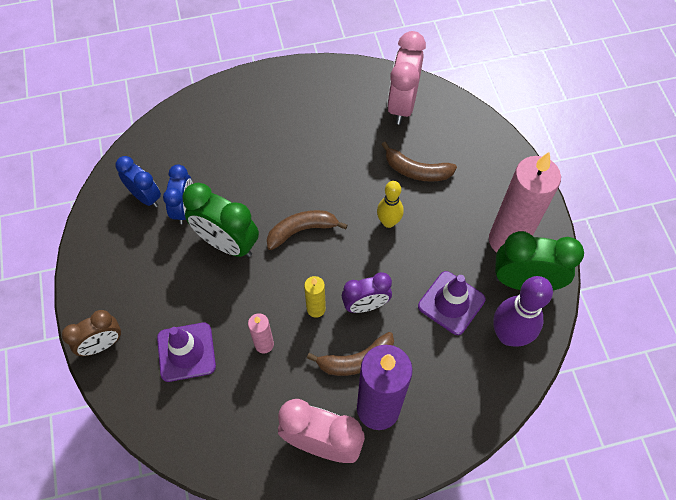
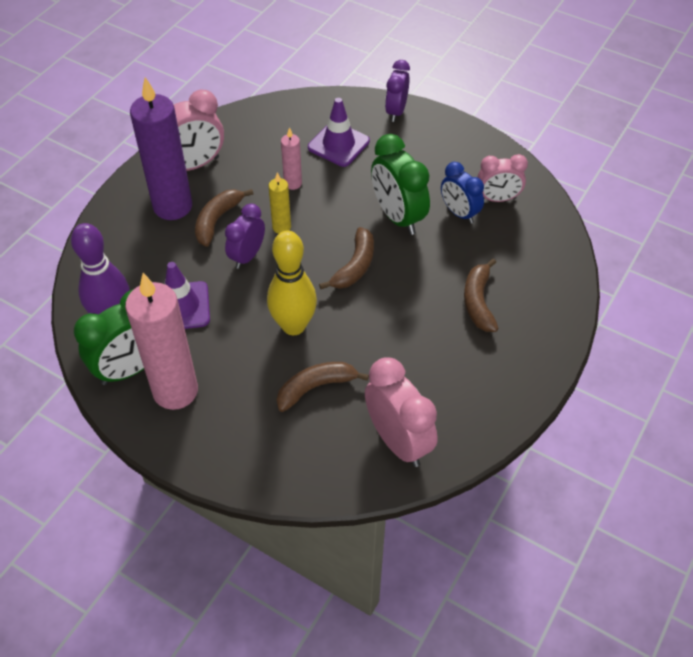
camera: 135 degrees right, 10 degrees down
(102, 344) = (396, 111): brown clock -> purple clock
(145, 197) = (497, 199): blue clock -> pink clock
(227, 243) = (397, 217): green clock -> green clock turned 105 degrees counterclockwise
(257, 140) = (478, 302): none -> brown banana
(388, 222) = (293, 326): yellow bowling pin -> yellow bowling pin, size x1.64

